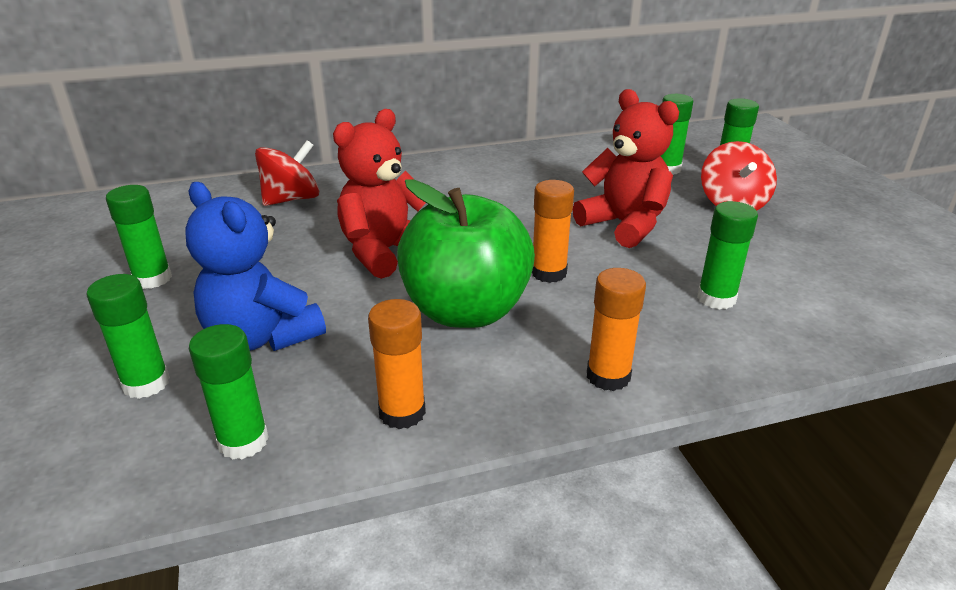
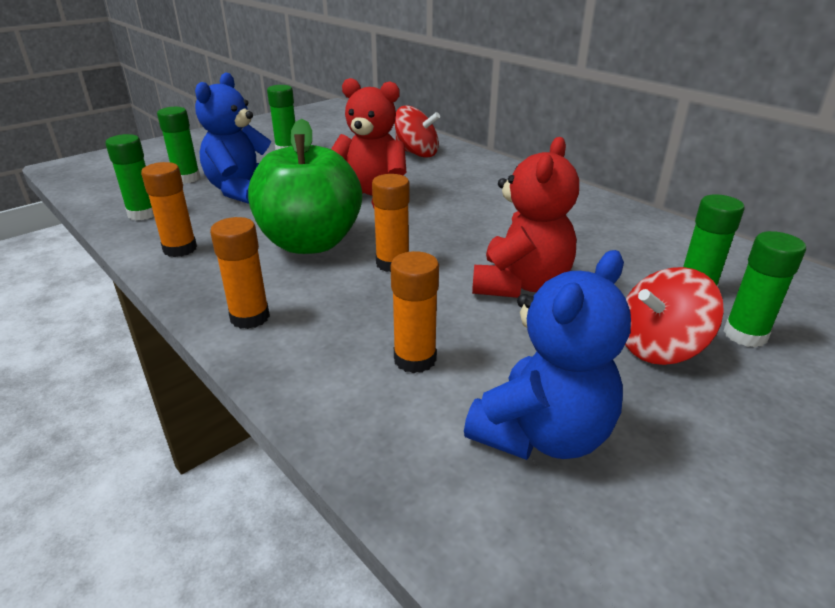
camera: 65 degrees right, 0 degrees up
(716, 298) = (415, 359): green glue stick -> orange glue stick
(818, 272) = (542, 434): none -> blue teddy bear

